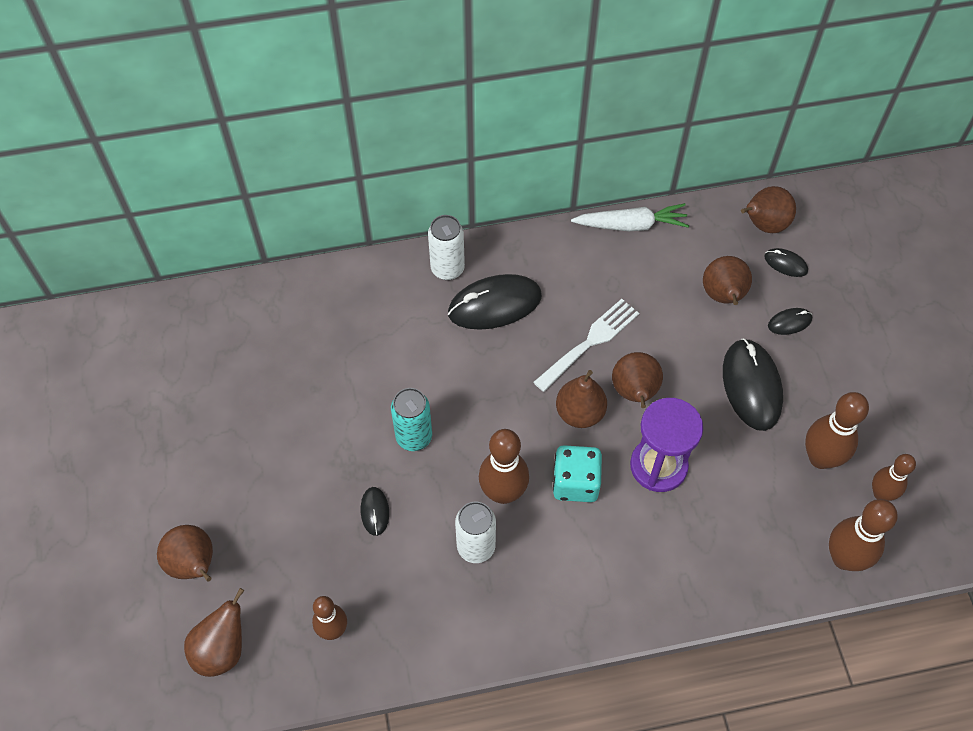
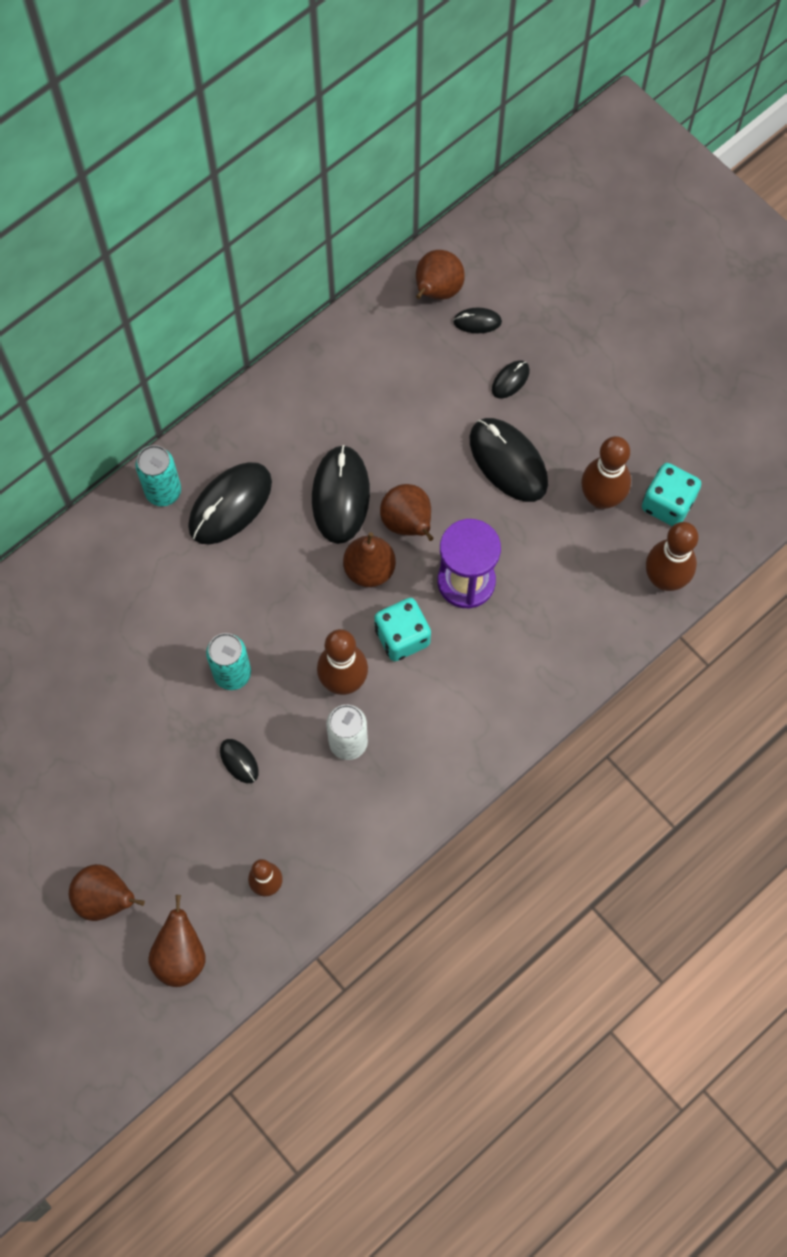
camera: 30 degrees left, 10 degrees up
(447, 269) = (163, 492): white can -> turquoise can
(590, 342) = (340, 496): white fork -> black mouse
(631, 225) = (313, 355): white carrot -> none
(723, 296) = (437, 385): brown pear -> none
(881, 493) = (667, 503): brown bowling pin -> turquoise dice

